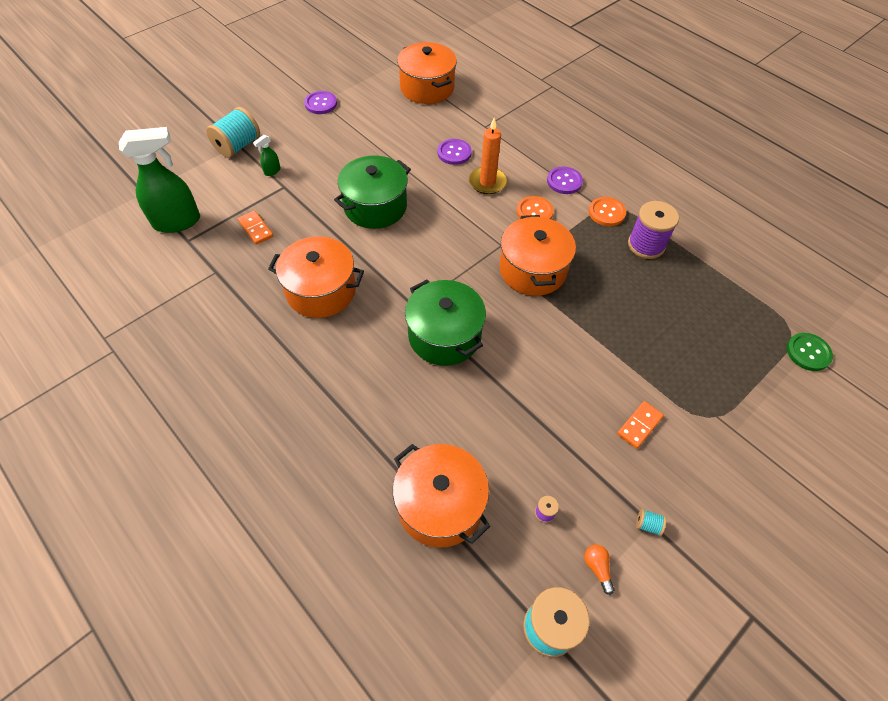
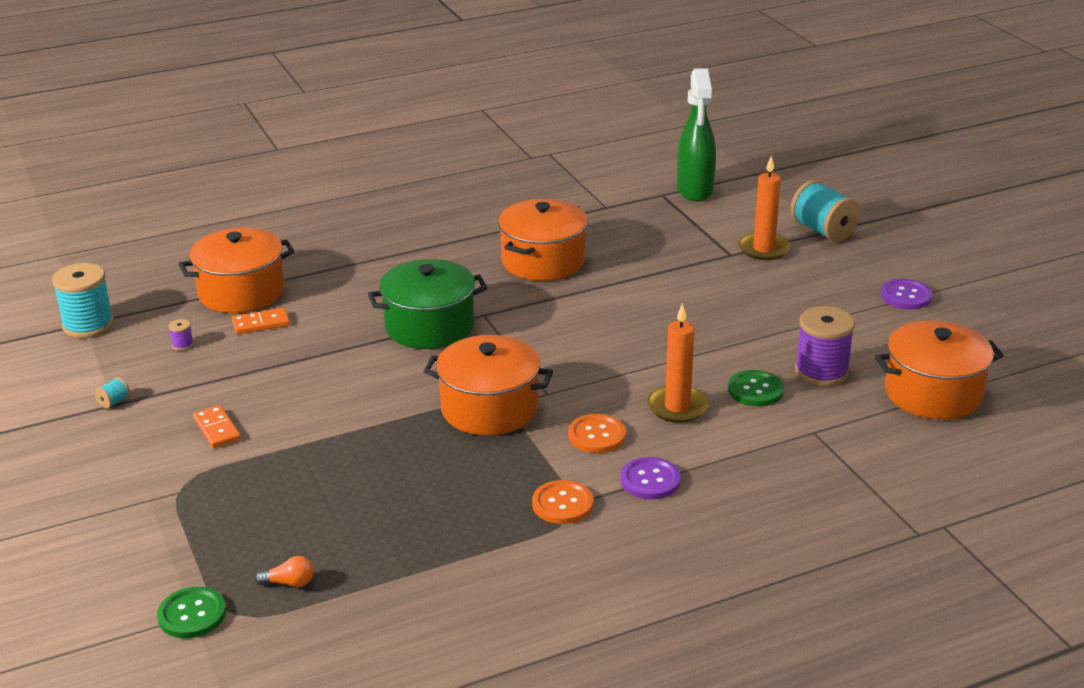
camera: 110 degrees right, 25 degrees down
(256, 229) = (662, 232): orange domino -> orange domino (261, 323)
(272, 171) = (763, 249): green spray bottle -> orange candle
(375, 206) = (666, 311): green pot -> none
(454, 153) = (755, 390): purple button -> green button
(597, 568) = (107, 361): orange light bulb -> orange light bulb (289, 583)
(646, 245) = (476, 523): purple spool -> purple spool (821, 372)

